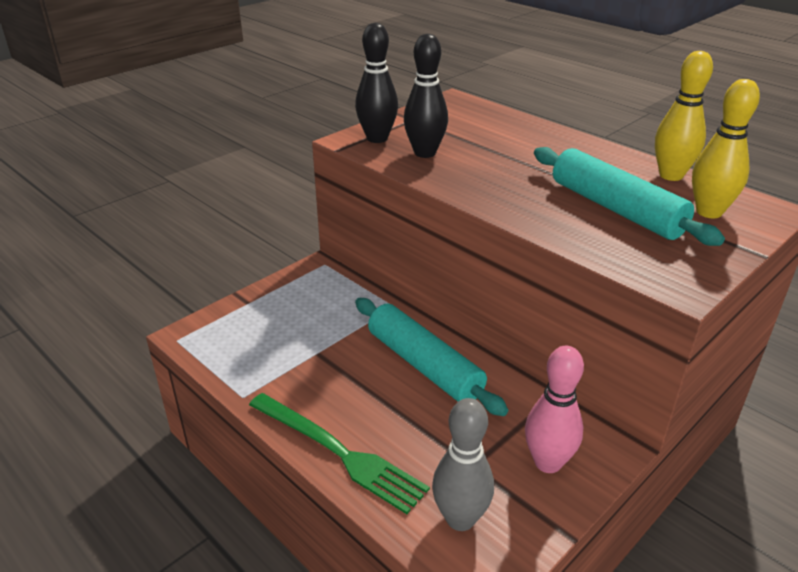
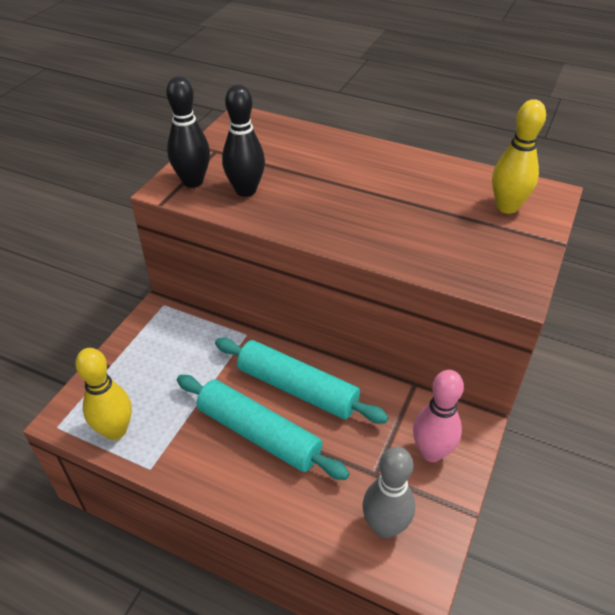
camera: 20 degrees left, 10 degrees up
(338, 452) = (260, 497): green fork -> none
(616, 209) = (435, 220): turquoise rolling pin -> turquoise rolling pin (259, 434)
(671, 175) = (463, 173): yellow bowling pin -> yellow bowling pin (115, 430)

